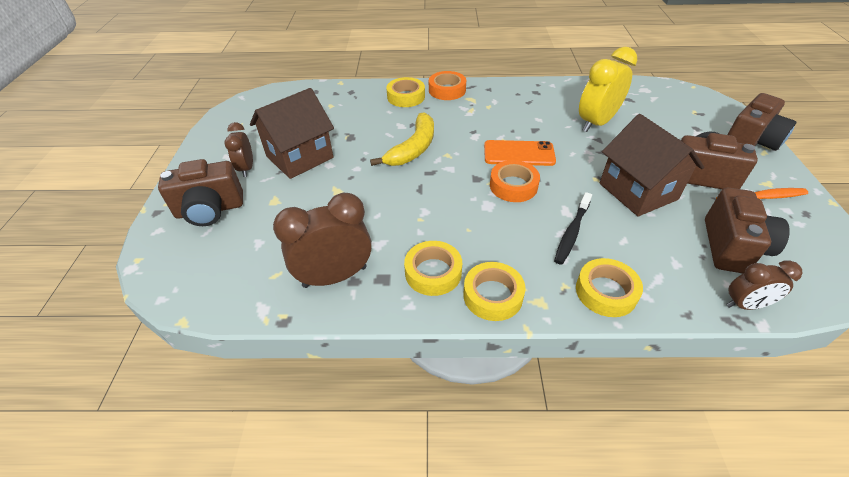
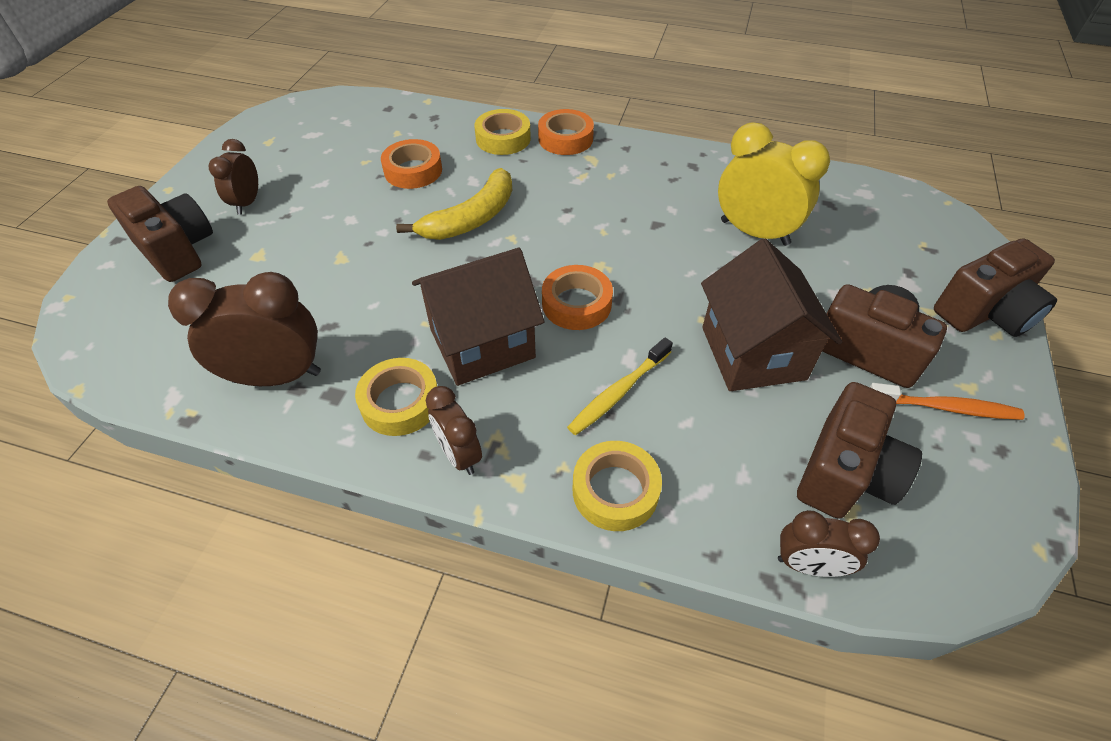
camera: 15 degrees right, 5 degrees up
(210, 210) = (177, 250): brown camera -> brown camera turned 135 degrees counterclockwise
(300, 157) = (319, 200): brown house -> brown house (482, 343)
(356, 126) = (413, 170): none -> orange tape
(493, 295) = (459, 454): yellow tape -> brown clock
(519, 153) = (612, 256): orange phone -> none
(572, 232) = (618, 392): black toothbrush -> yellow toothbrush
(596, 123) = (754, 232): yellow clock -> yellow clock turned 60 degrees clockwise

